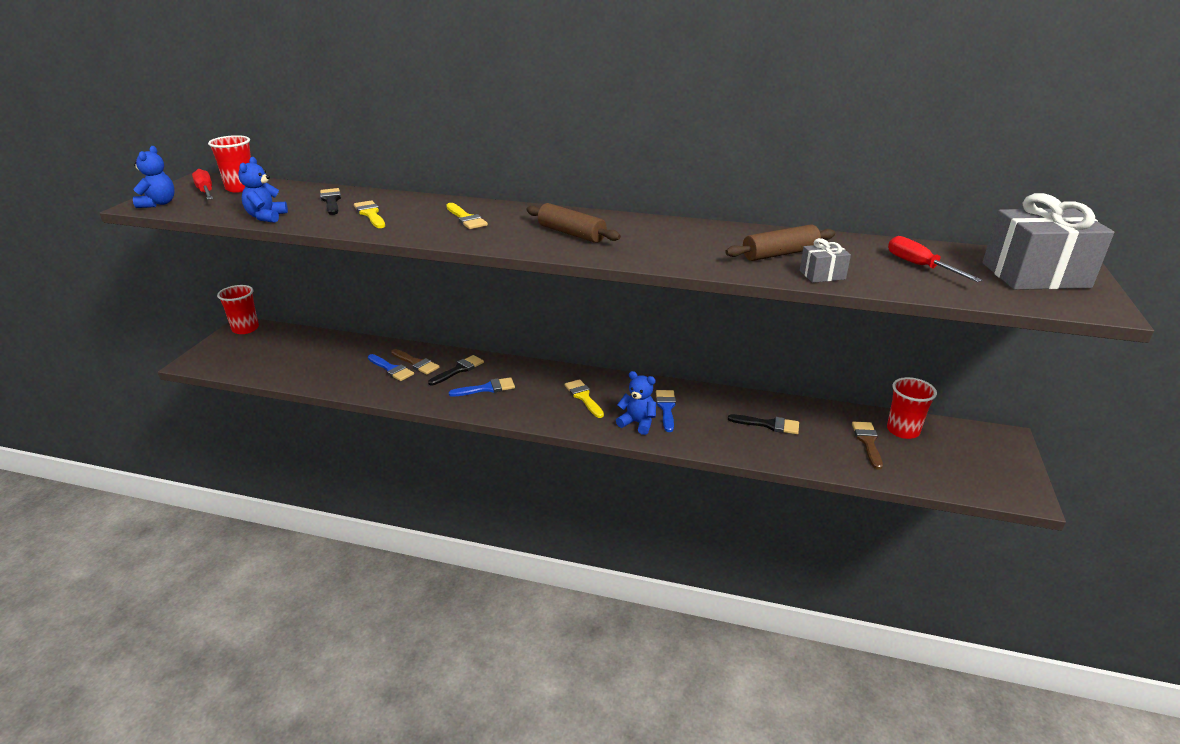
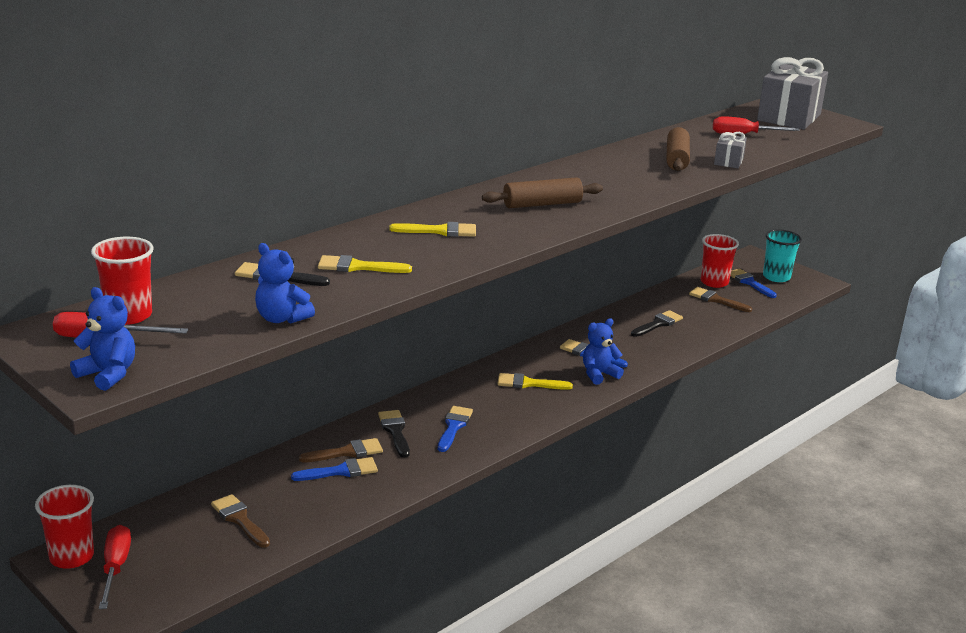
camera: 60 degrees left, 5 degrees down
(242, 343) = (115, 567): none -> red screwdriver
(312, 358) = (239, 519): none -> brown brush
(939, 451) = (749, 282): none -> blue brush
(983, 464) = (776, 277): none -> turquoise cup

